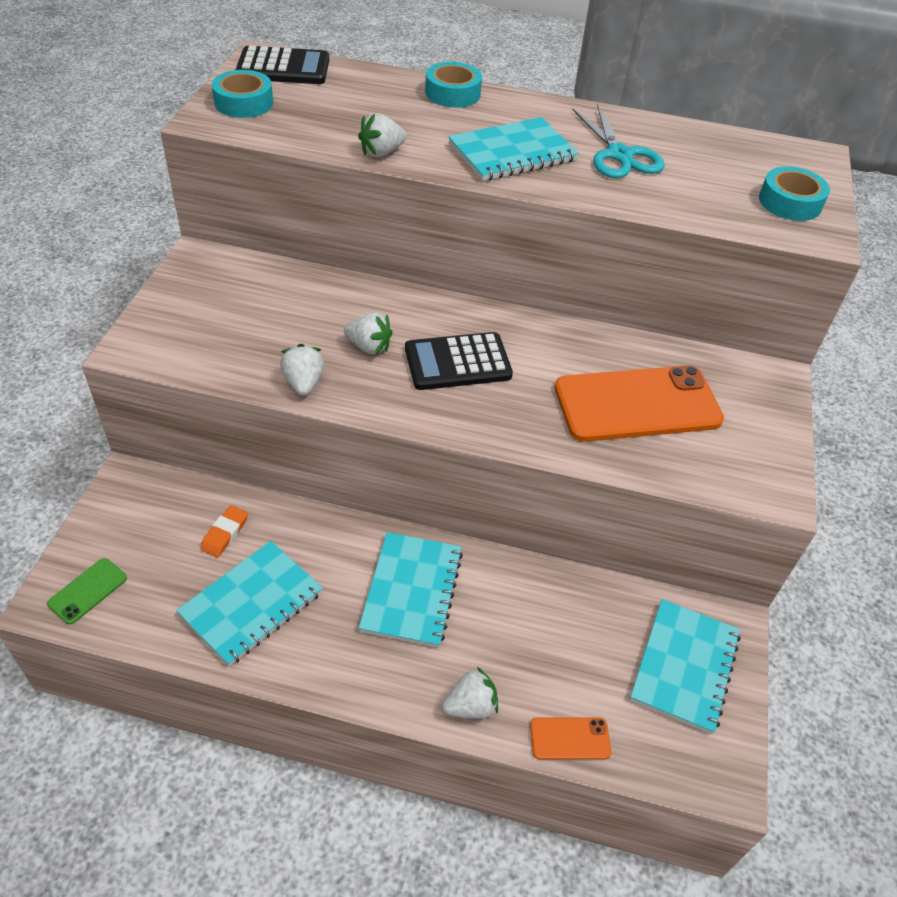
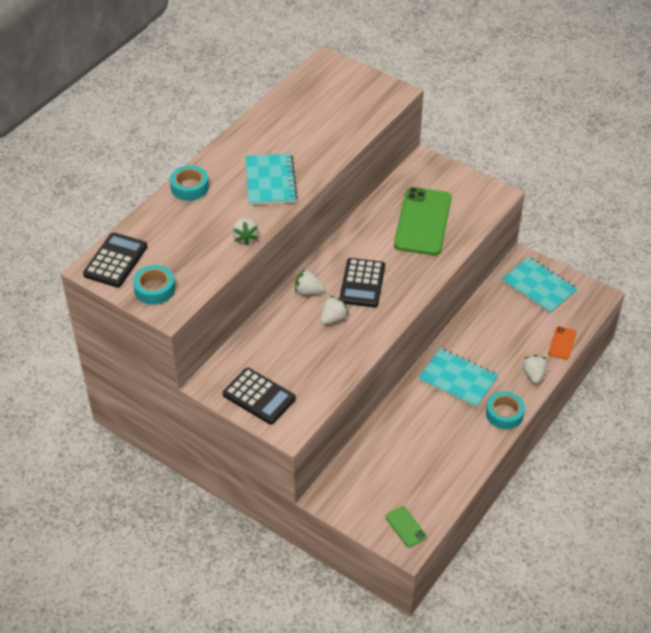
camera: 65 degrees left, 0 degrees up
(187, 306) = (259, 396): none -> black calculator
(225, 534) = (387, 455): orange eraser -> none
(251, 604) = (441, 451): turquoise notebook -> none
(303, 383) = (352, 354): white strawberry -> white strawberry (308, 291)
(619, 155) = (292, 138): turquoise scissors -> none
(637, 404) = (423, 221): orange phone -> green phone
(790, 202) = (364, 91): turquoise tape -> turquoise tape (504, 414)

